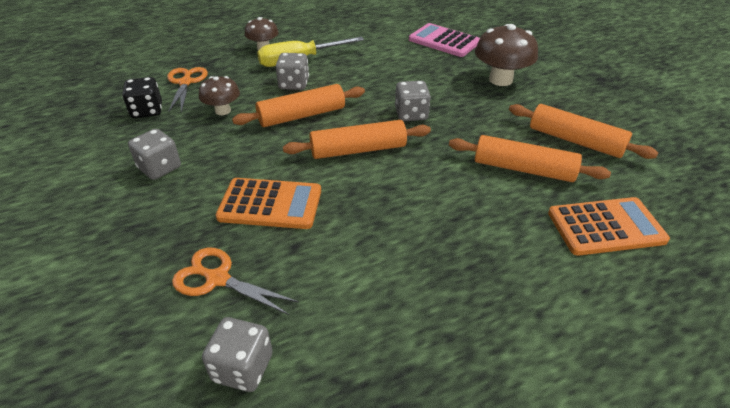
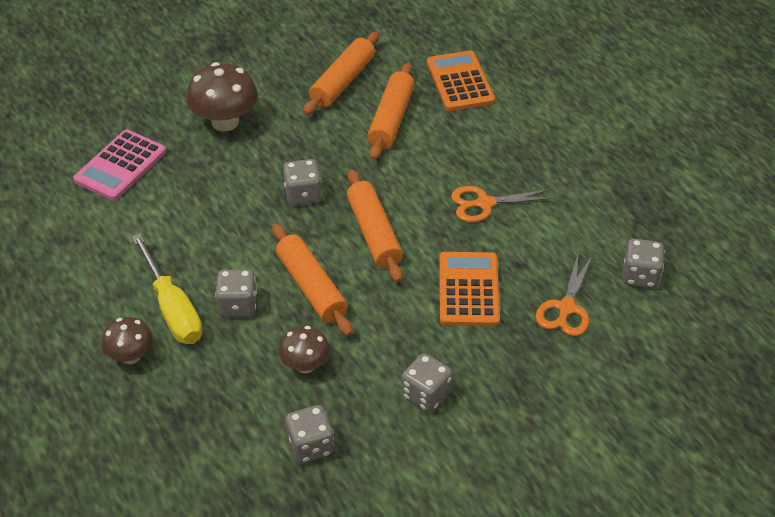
camera: 95 degrees left, 5 degrees up
(147, 111) = (310, 446): black dice -> grey dice
(186, 82) = (234, 424): orange scissors -> orange scissors (485, 204)

